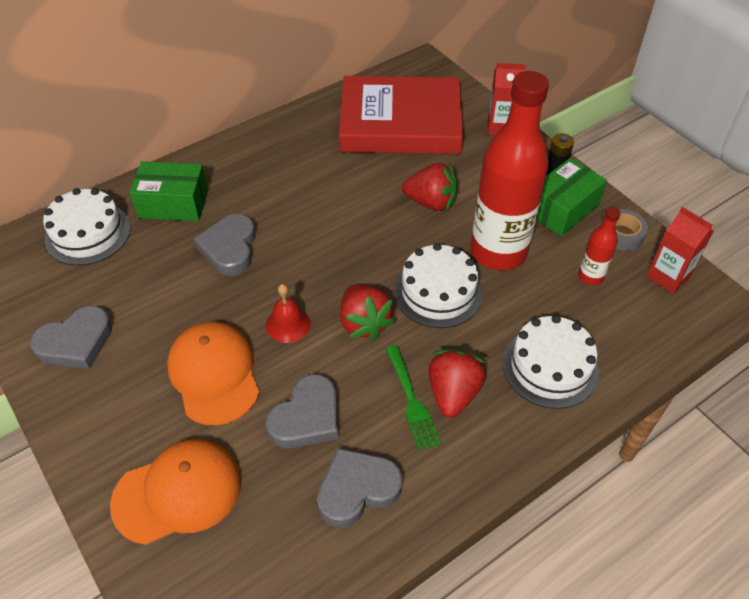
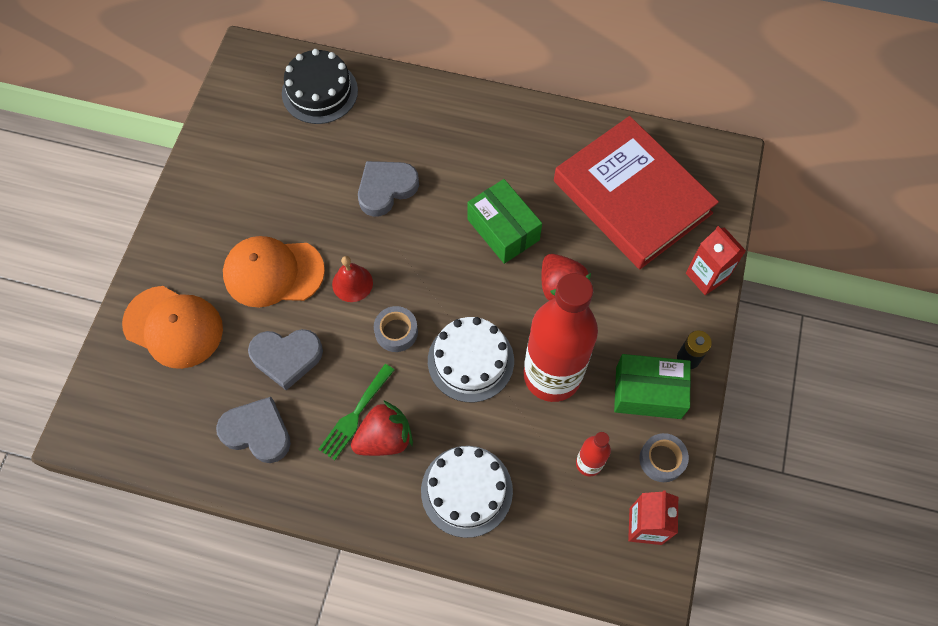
camera: 50 degrees right, 15 degrees up
(76, 342) = (229, 170): grey heart -> none
(88, 233) = (320, 92): white cake -> black cake
(173, 204) = (394, 118): green box -> green box (503, 230)
(214, 374) = (273, 272): orange cap -> orange cap turned 120 degrees counterclockwise
(364, 323) = (396, 332): red strawberry -> grey tape

